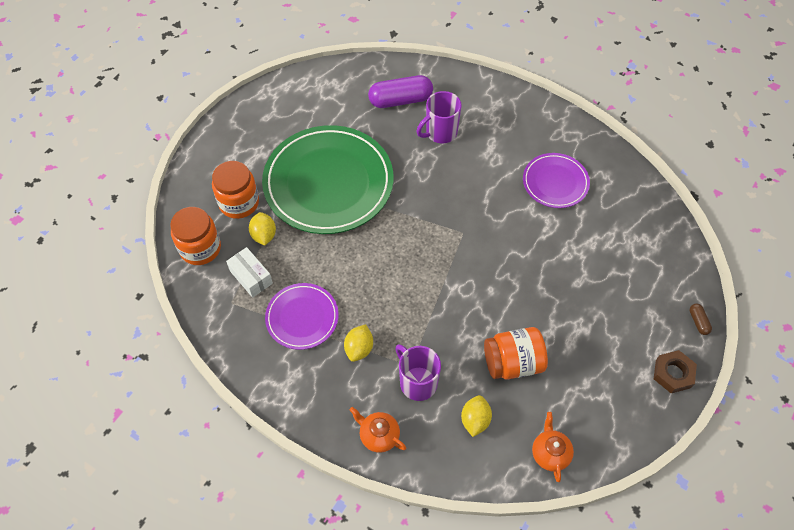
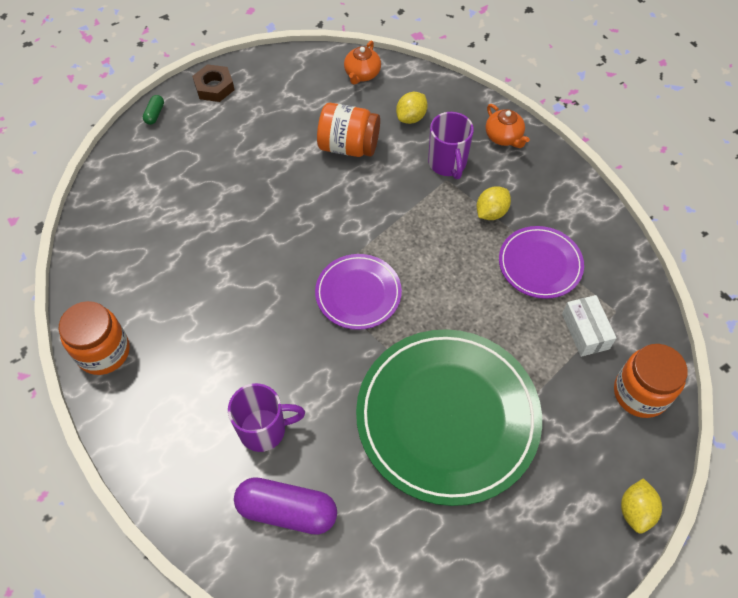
camera: 155 degrees left, 0 degrees up
(239, 203) = (575, 437): orange jar -> orange jar (103, 351)
(264, 235) = (555, 377): yellow lemon -> yellow lemon (635, 511)
(555, 182) = (174, 300): purple plate -> purple plate (358, 293)
(698, 322) = (155, 114): brown capsule -> green capsule

